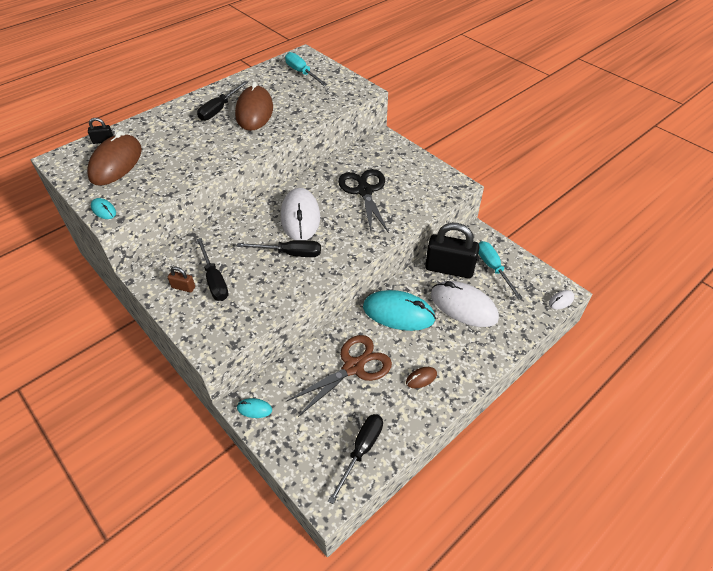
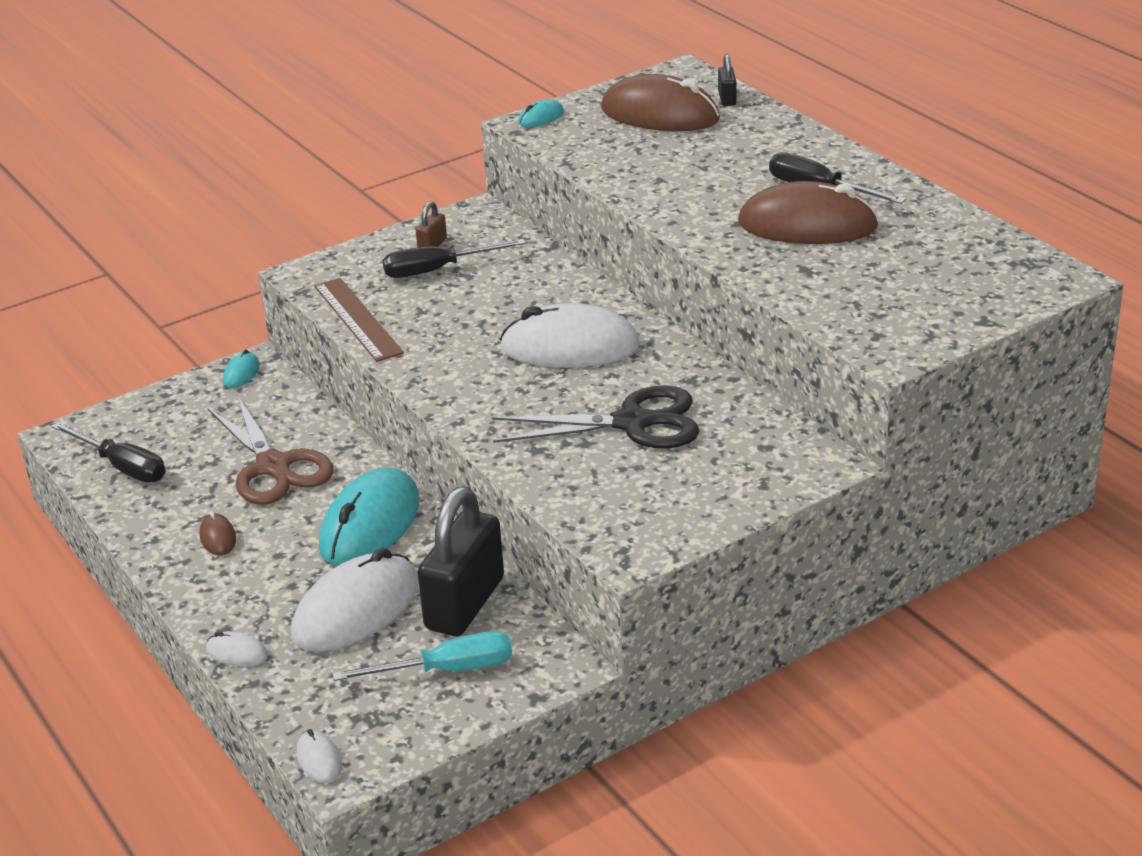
camera: 100 degrees right, 15 degrees down
(270, 308) = (357, 319): none -> brown ruler
(290, 253) = (475, 337): black screwdriver -> none
(302, 73) = (970, 276): turquoise screwdriver -> none
(507, 346) = (237, 653): none -> white mouse

